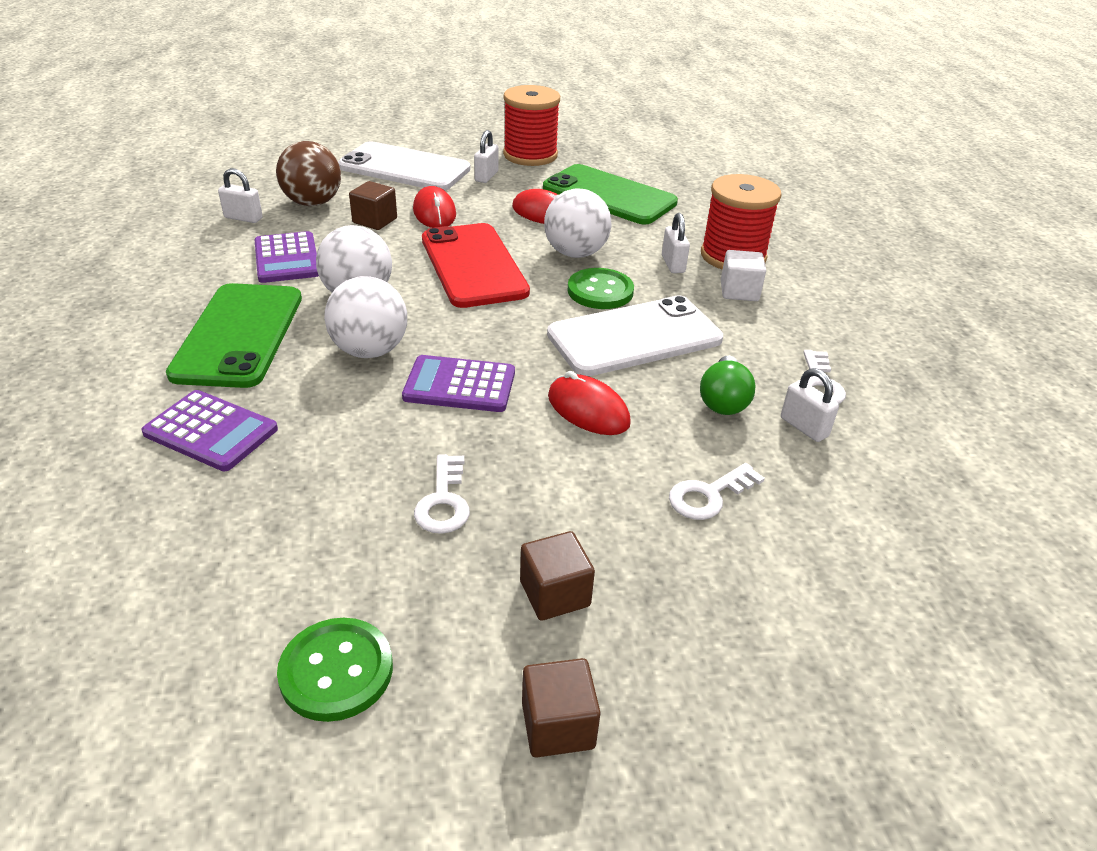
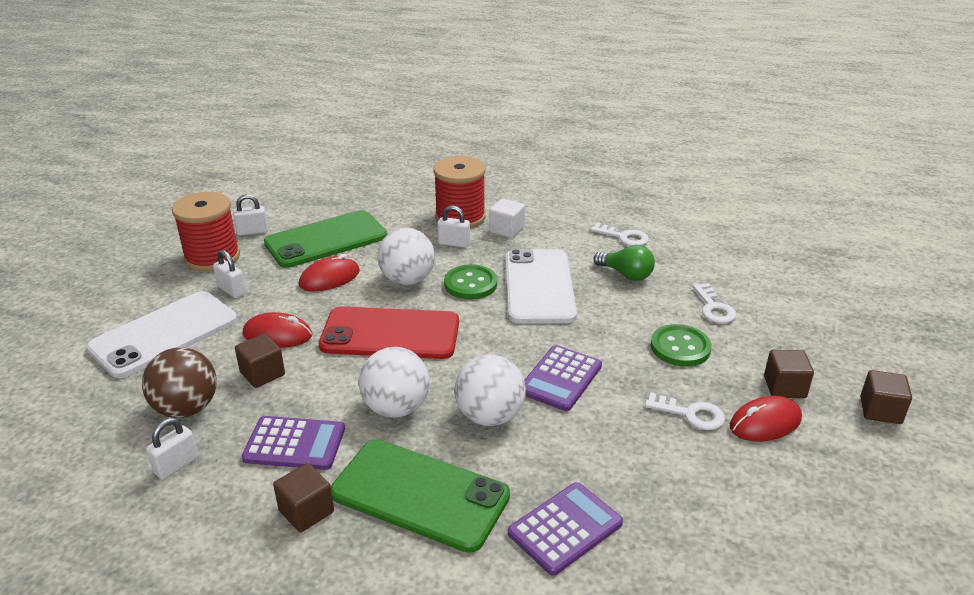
camera: 65 degrees left, 5 degrees down
(204, 285) = (306, 511): none -> brown cube
(336, 671) = (836, 491): green button -> green button (680, 347)
(588, 410) = (615, 329): red mouse -> red mouse (765, 423)
(804, 427) = (663, 256): white padlock -> white padlock (252, 232)

